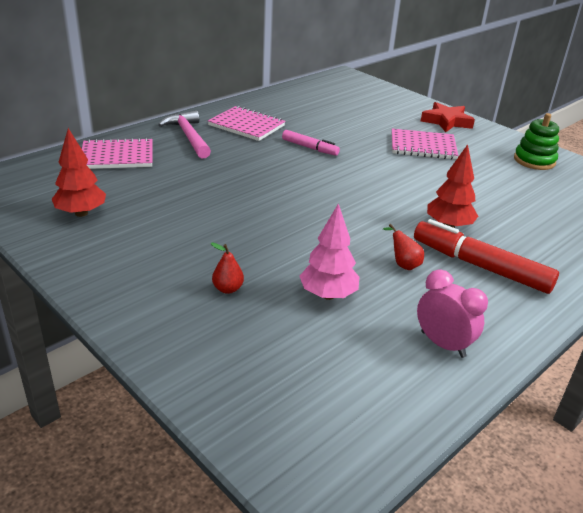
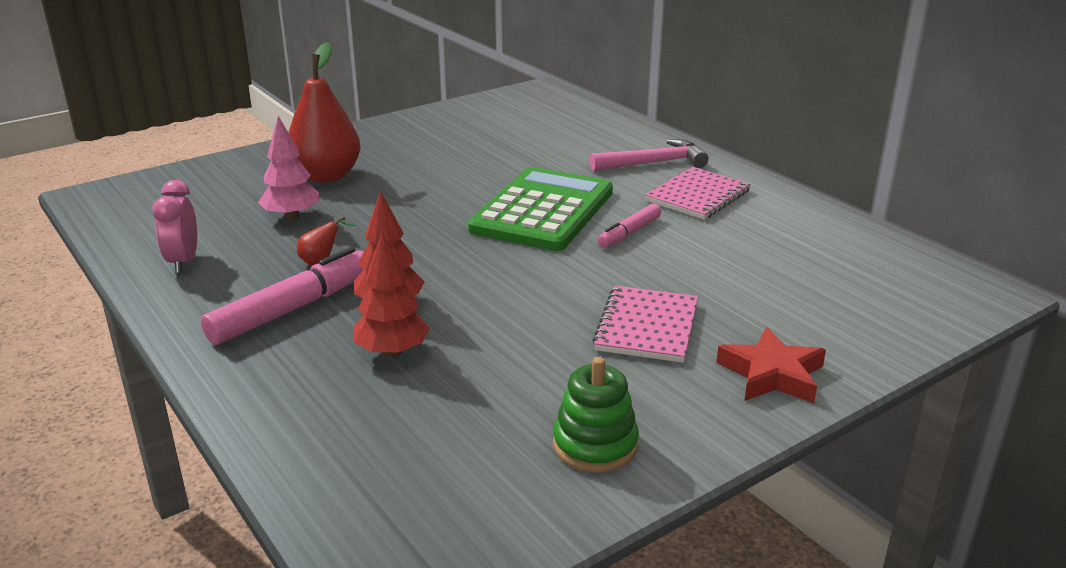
camera: 100 degrees right, 5 degrees down
(81, 213) = (475, 123): red tree -> red tree (392, 352)
(117, 156) = (595, 132): pink notebook -> none
(228, 289) = (326, 176): red pear -> red pear, size x2.49
(283, 176) = (542, 211): none -> green calculator
(442, 344) = (183, 262): pink clock -> pink clock turned 120 degrees clockwise
(480, 266) = (292, 309): red marker -> pink marker

